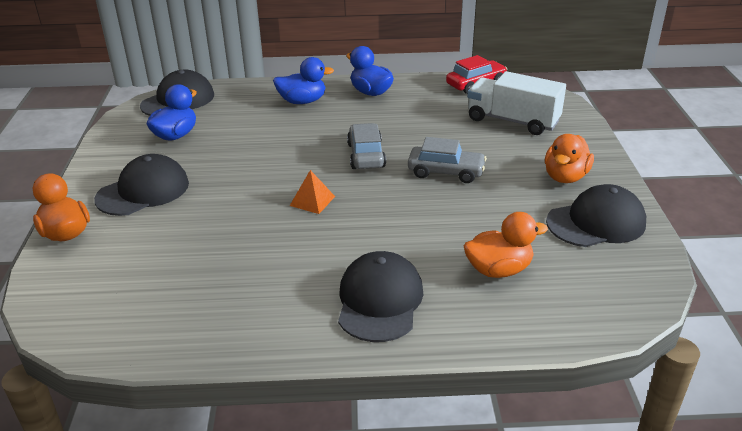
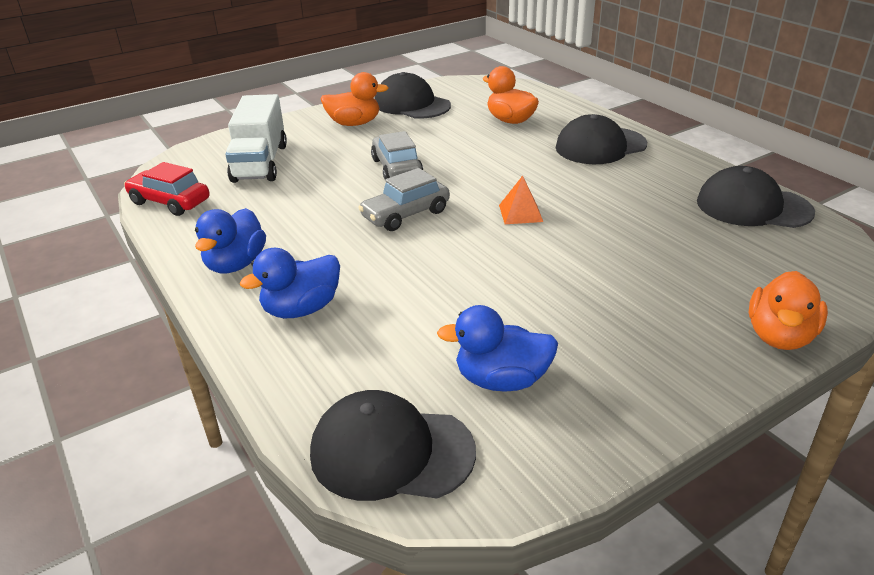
camera: 120 degrees left, 0 degrees up
(143, 191) = (644, 327): black cap -> black cap (753, 206)
(302, 101) = (301, 309): blue duck -> blue duck turned 90 degrees counterclockwise

